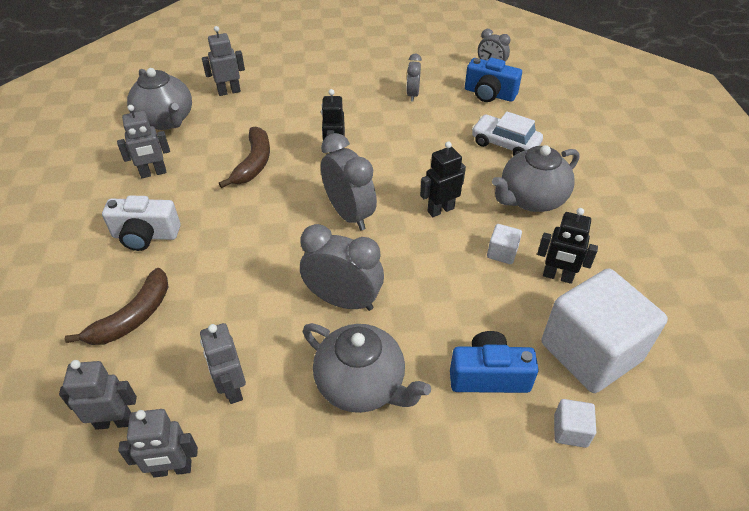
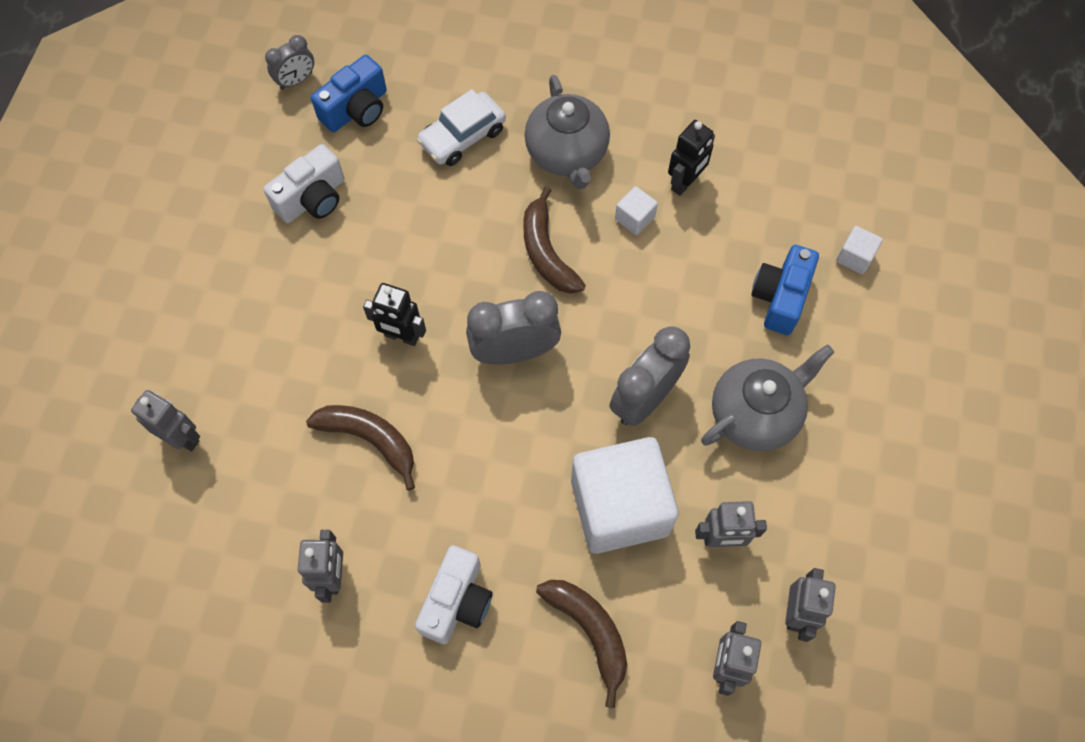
camera: 70 degrees left, 20 degrees up
(166, 120) = (213, 542): grey teapot -> none
(229, 91) = (182, 437): grey robot -> grey robot turned 120 degrees clockwise
(412, 94) = (312, 198): grey clock -> white camera
(440, 210) = (546, 252): black robot -> brown banana
(591, 351) = (782, 200): white cube -> white cube (619, 507)

